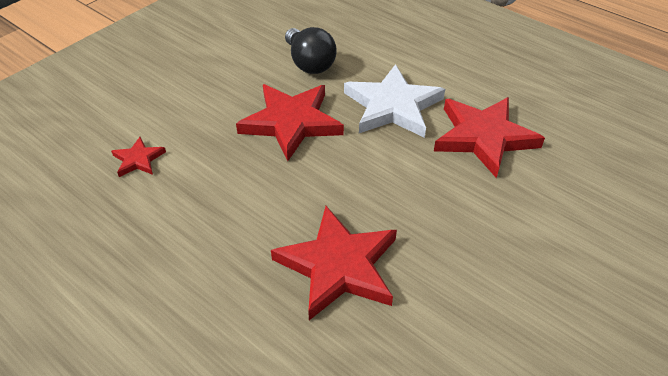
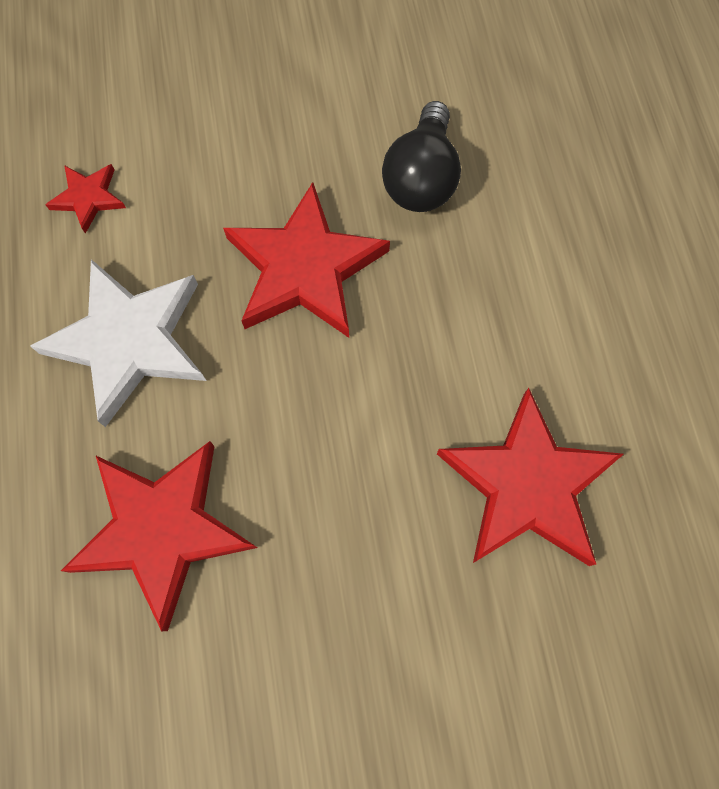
camera: 40 degrees right, 25 degrees up
(392, 106) = (458, 337): white star -> white star (129, 341)

